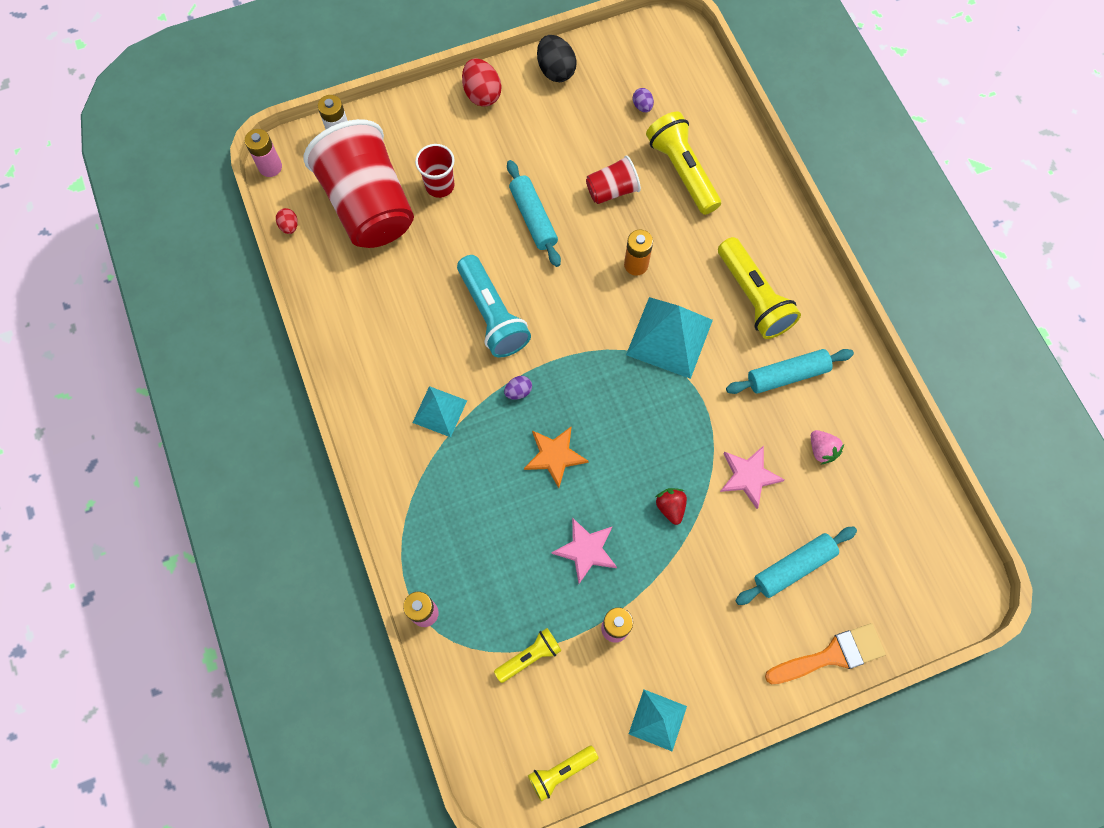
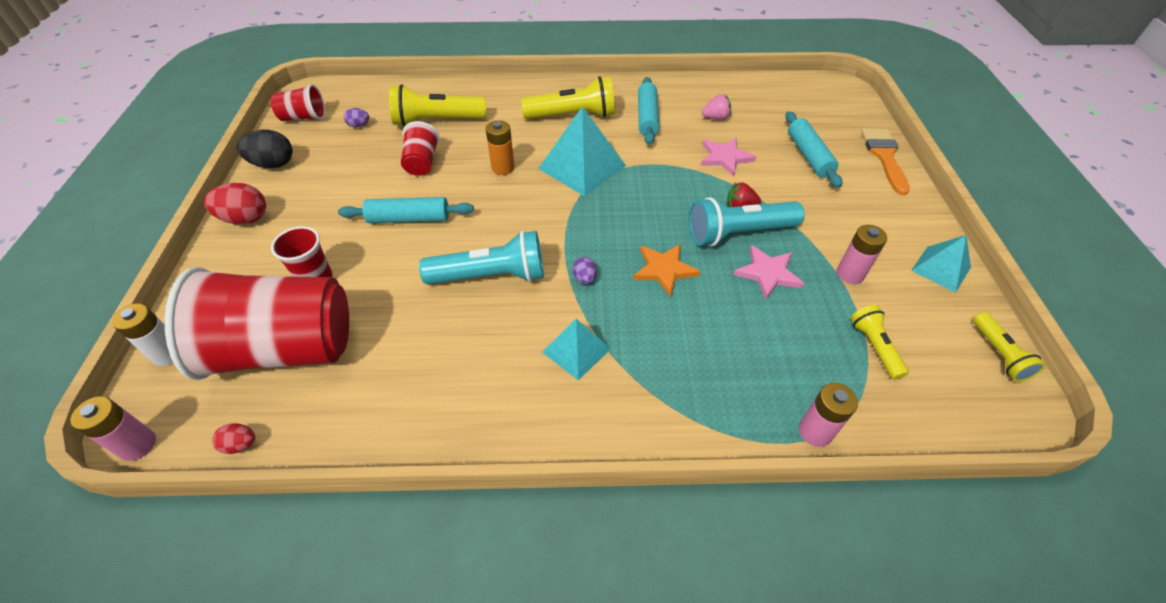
camera: 70 degrees left, 20 degrees down
(630, 513) = (738, 233): none -> turquoise flashlight
(632, 52) = (304, 117): none -> red cup

